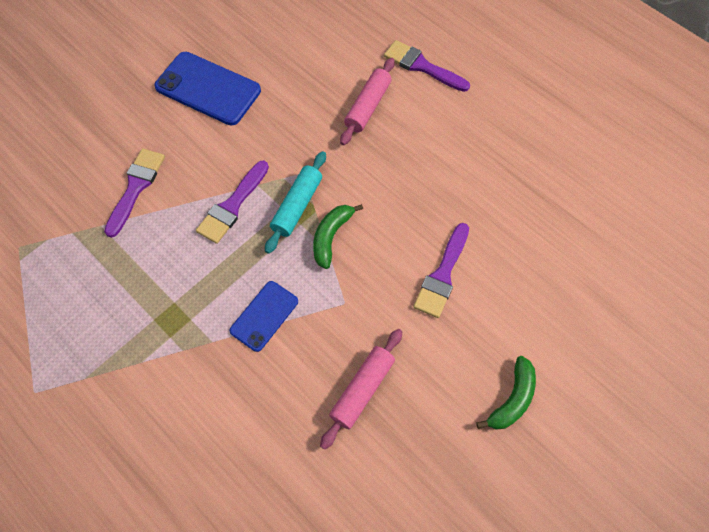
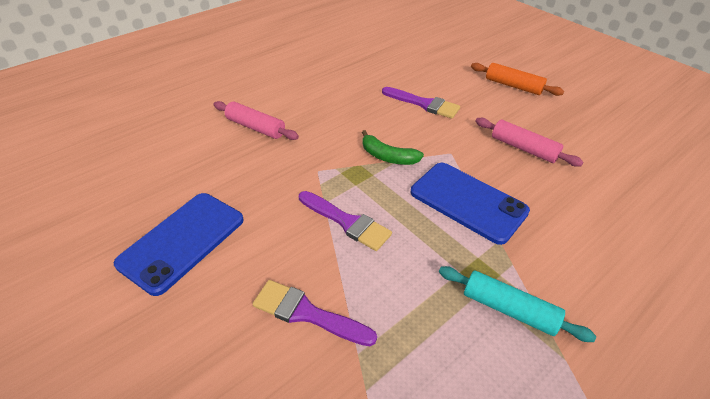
camera: 85 degrees left, 20 degrees down
(264, 316) = (468, 201): blue phone -> blue phone, size x1.67
(297, 206) = (353, 176): turquoise rolling pin -> turquoise rolling pin (509, 309)
(422, 66) = (225, 96): purple brush -> none
(512, 399) = (513, 86): green banana -> orange rolling pin

